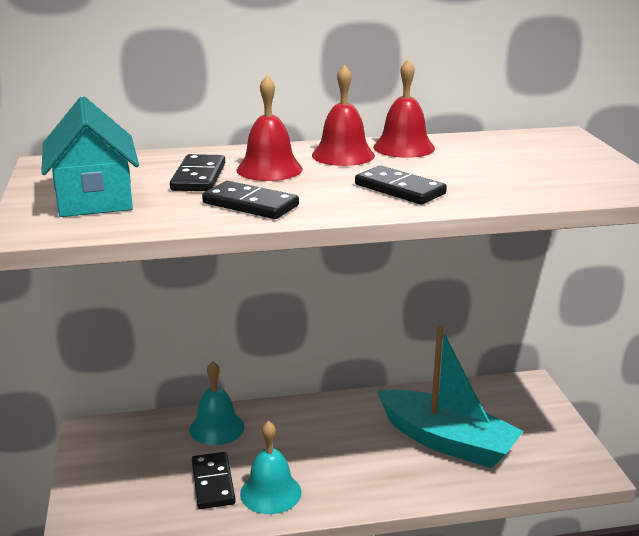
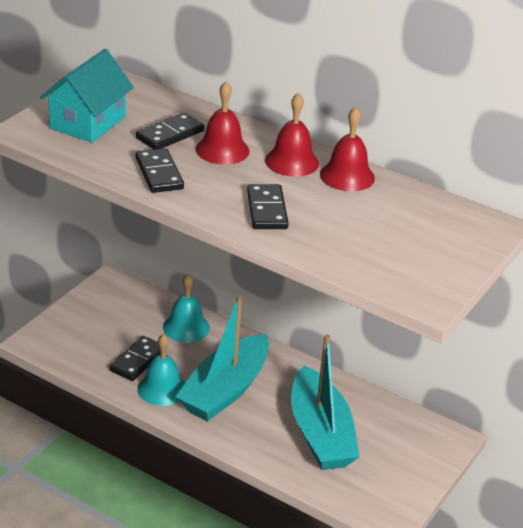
camera: 40 degrees right, 10 degrees up
(325, 457) = (225, 390): none -> turquoise boat

